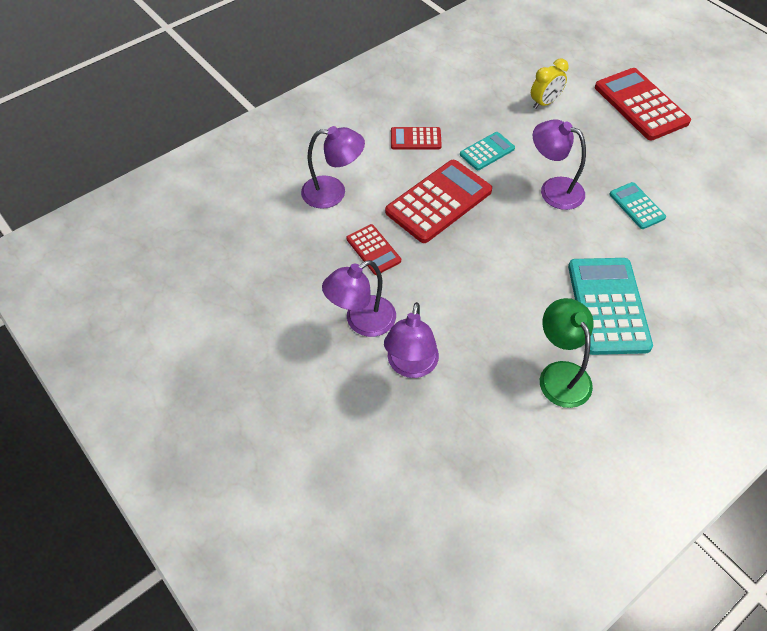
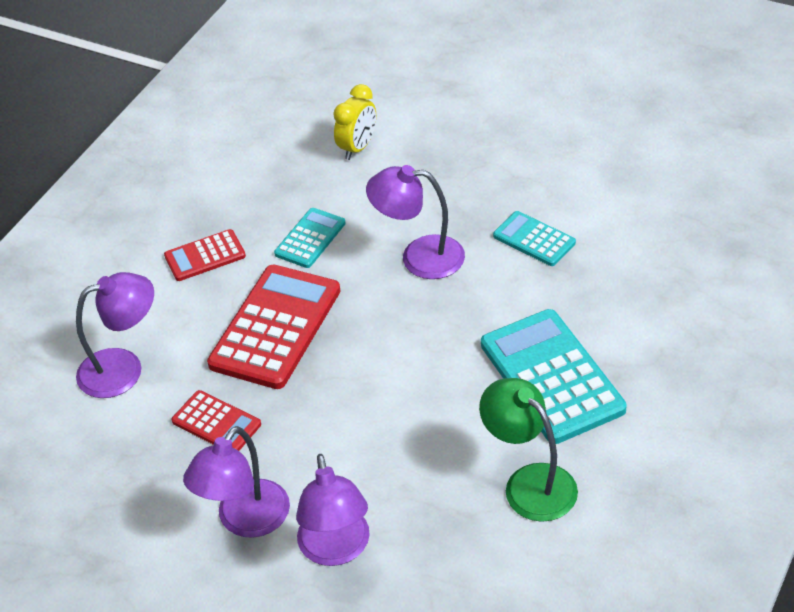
camera: 20 degrees left, 10 degrees down
(640, 105) = (483, 108): red calculator -> none

